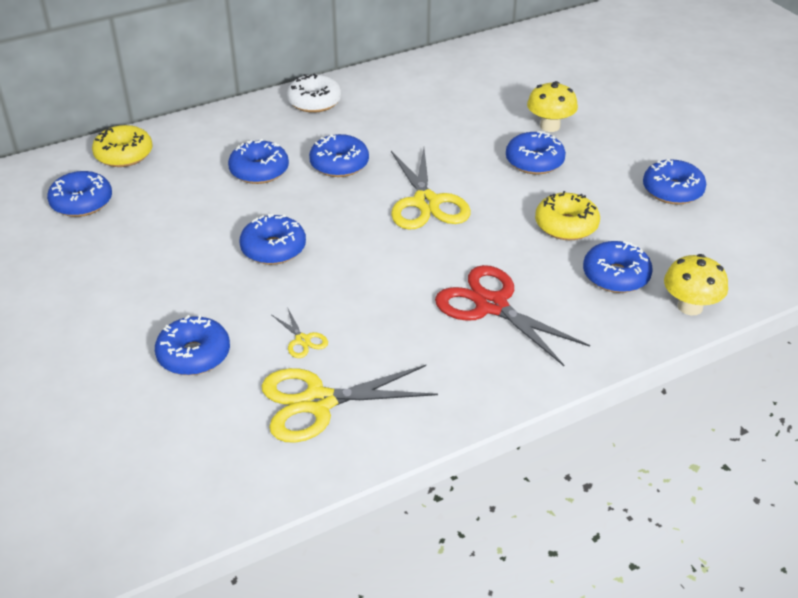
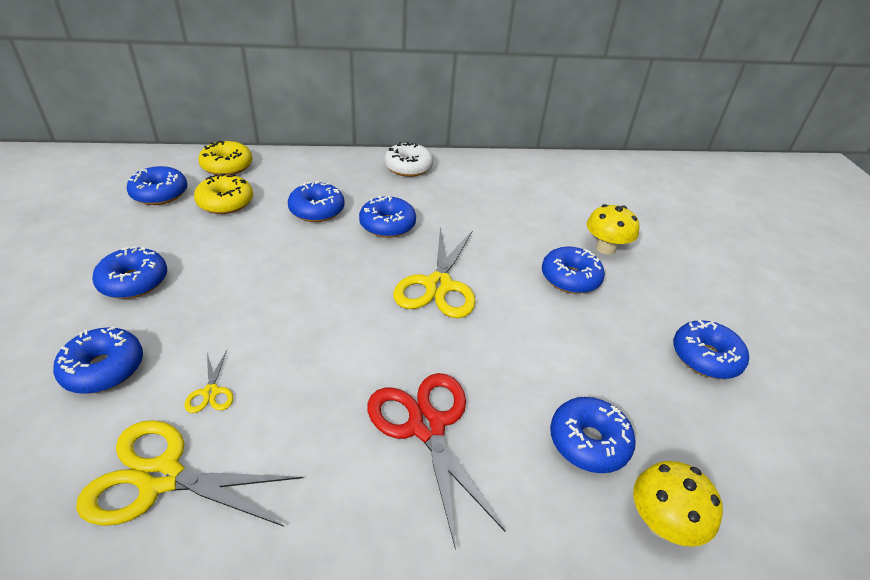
camera: 20 degrees right, 0 degrees up
(273, 249) = (268, 284): blue donut -> blue donut (134, 281)
(566, 225) = (565, 358): yellow donut -> yellow donut (225, 202)

